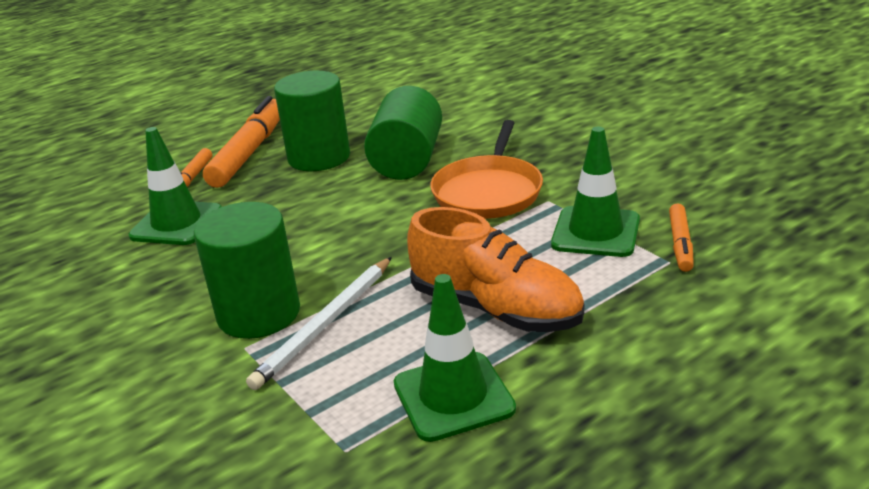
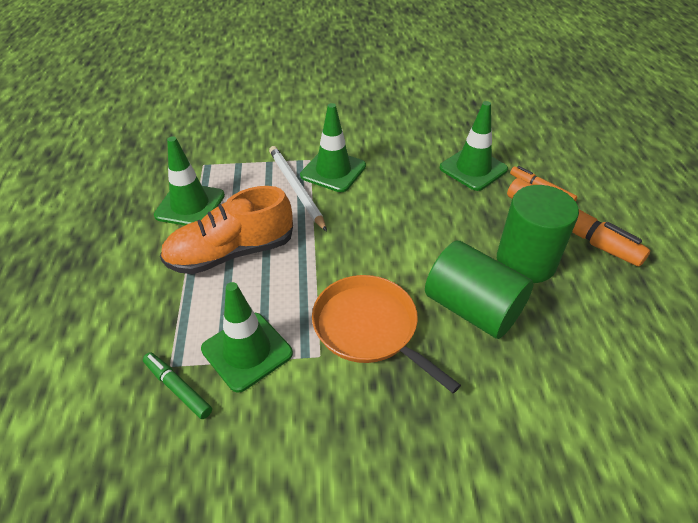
camera: 120 degrees right, 15 degrees up
(259, 313) = (333, 171): green cylinder -> green traffic cone
(680, 244) = (177, 388): orange marker -> green marker

